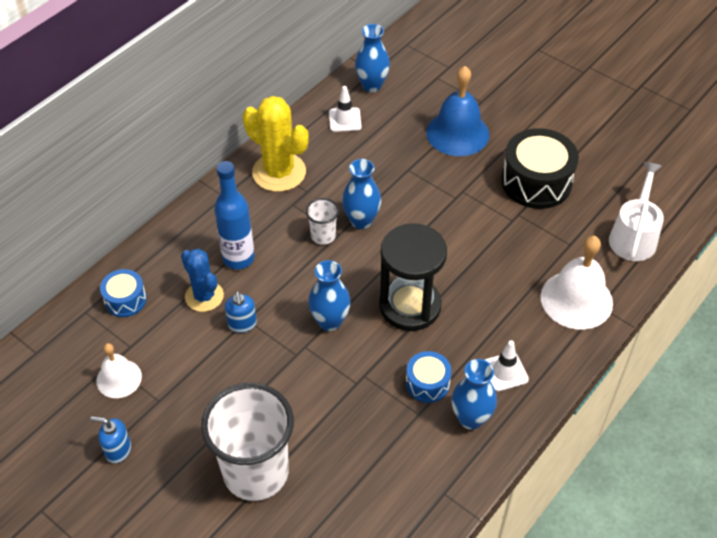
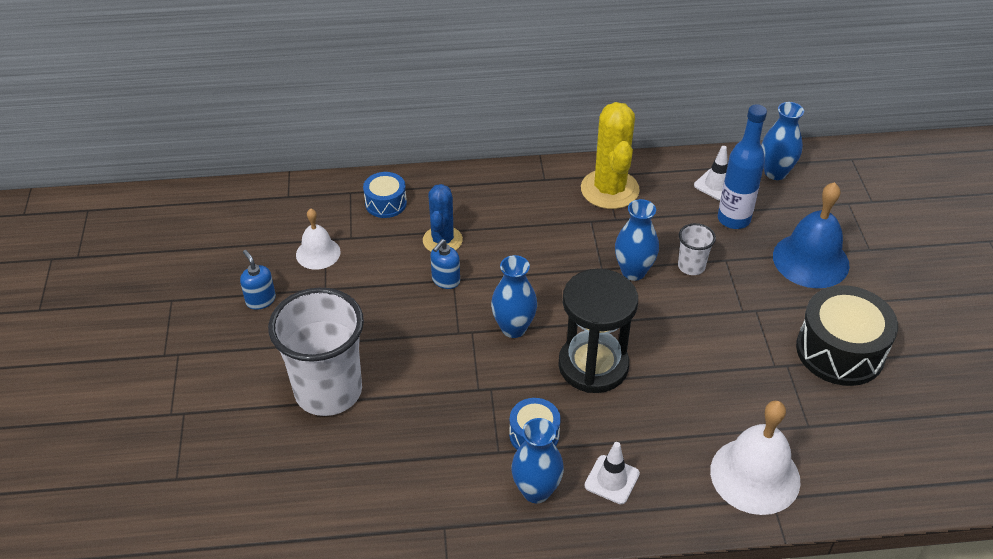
camera: 45 degrees right, 5 degrees down
(238, 258) = (500, 231): blue bottle -> blue bottle (733, 219)
(323, 236) = (587, 261): white cup -> white cup (691, 266)
(633, 236) = (887, 466): white watering can -> none

